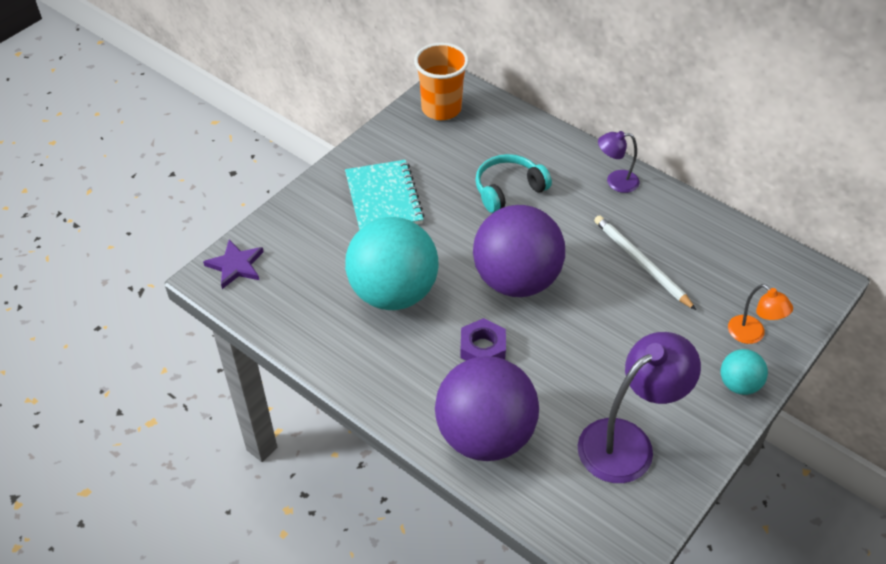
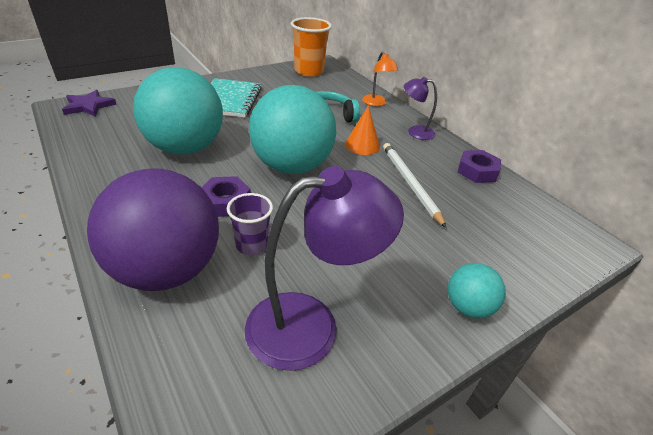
camera: 15 degrees right, 10 degrees down
(516, 280) = (292, 166): purple ball -> turquoise ball
(538, 386) = (252, 245): none -> purple cup
(570, 223) = (362, 145): none -> orange cone
(699, 222) = (477, 171): none -> purple nut
(752, 335) = (499, 266): orange lamp -> orange lamp (376, 103)

